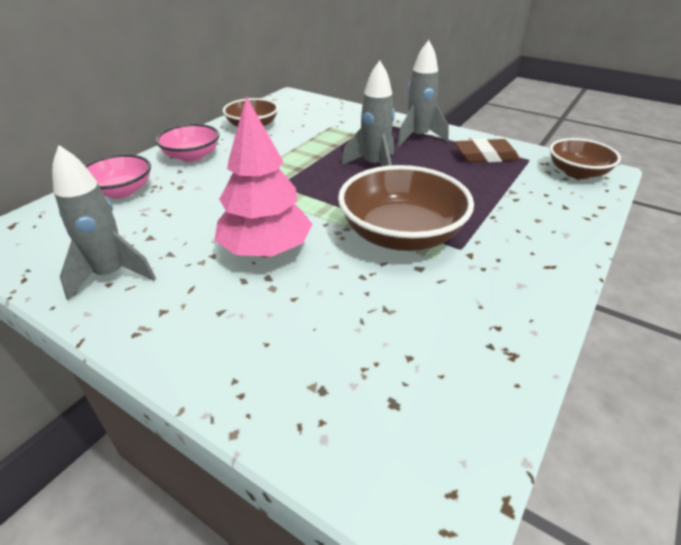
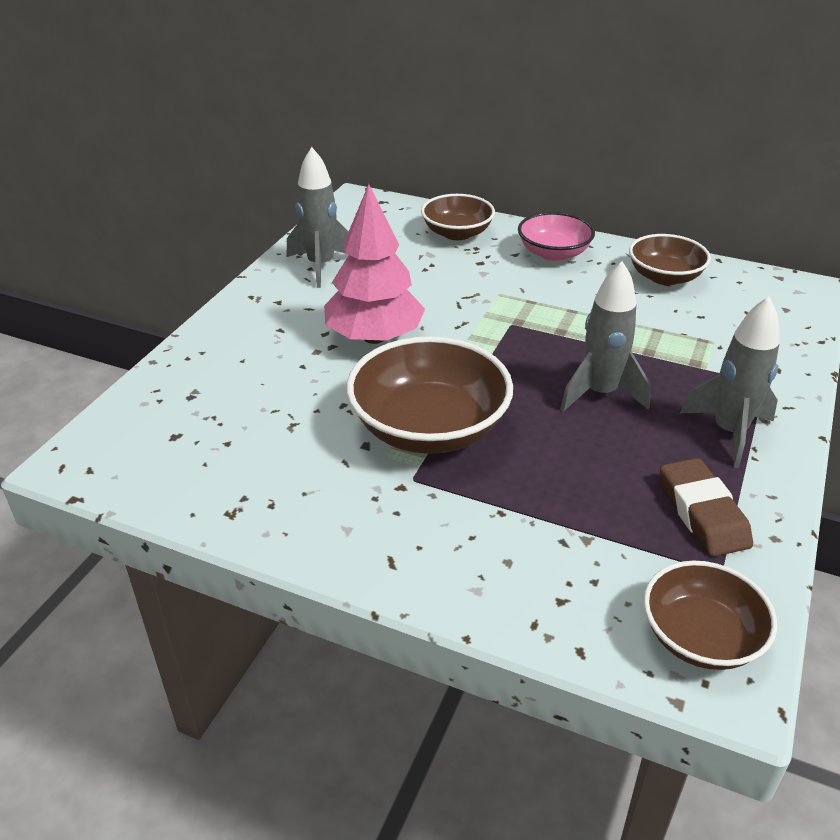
camera: 80 degrees right, 0 degrees up
(121, 191) = (457, 233): pink bowl -> brown bowl

